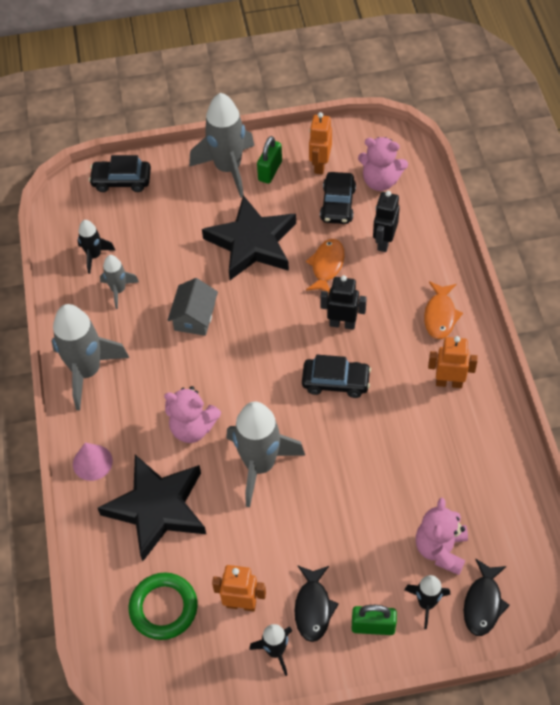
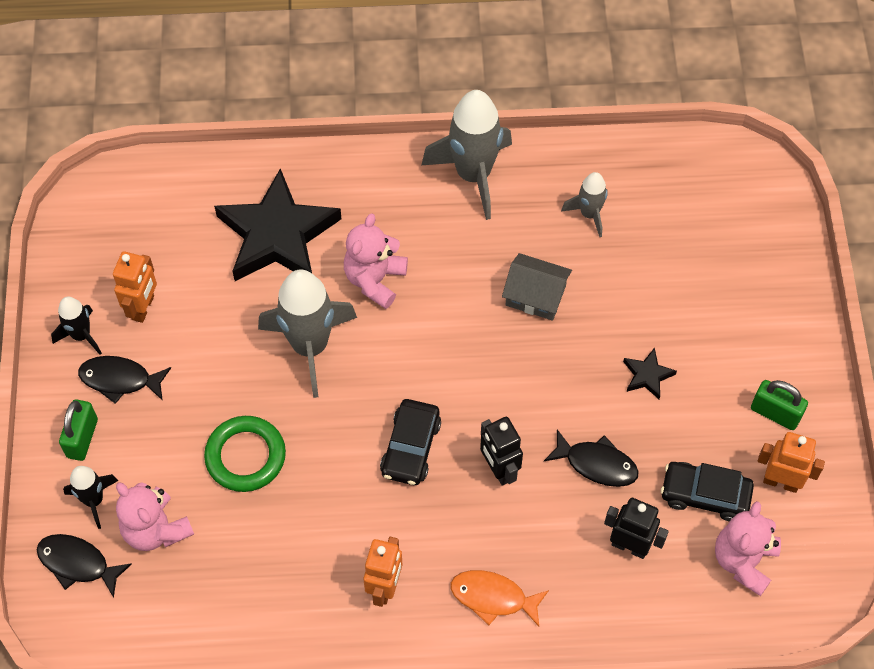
camera: 95 degrees right, 5 degrees up
(92, 462) = (349, 175): pink cone -> none
(94, 256) = (647, 190): black rocket -> none
(121, 181) = (772, 227): black car -> none
(163, 608) = (158, 232): green ring -> green ring (245, 456)
(228, 169) = (783, 360): grey rocket -> none
(252, 243) = (647, 375): black star -> black star, size x0.41
(326, 266) = (596, 464): orange fish -> black fish
(342, 323) = (499, 469): black robot -> black robot turned 135 degrees clockwise
(440, 549) = (156, 529): pink teddy bear -> pink teddy bear turned 150 degrees counterclockwise

